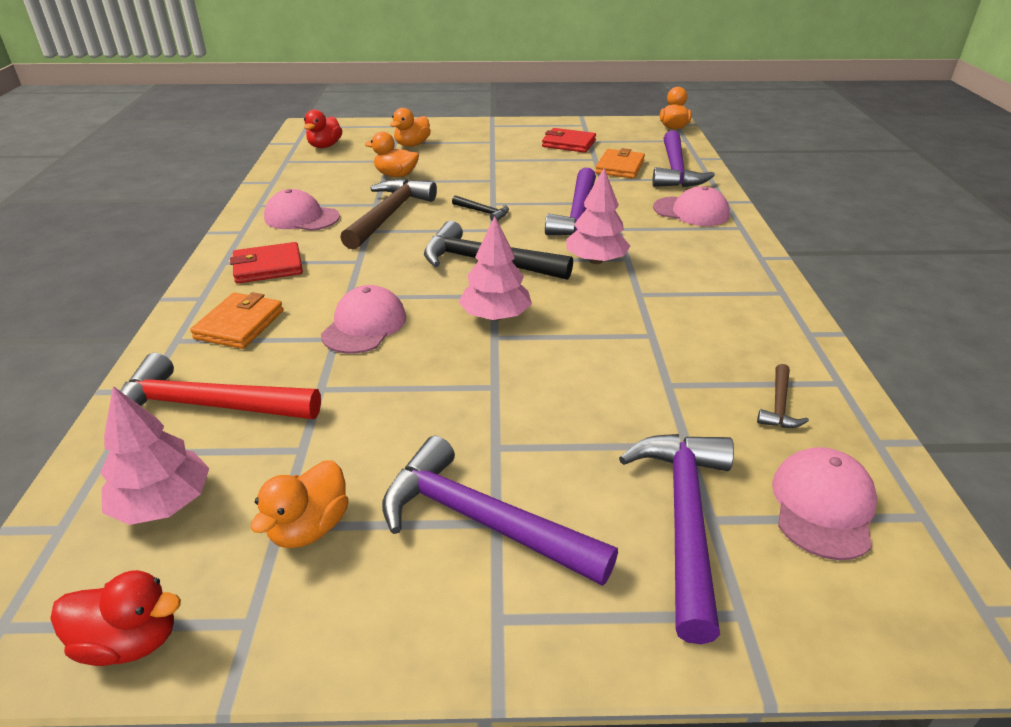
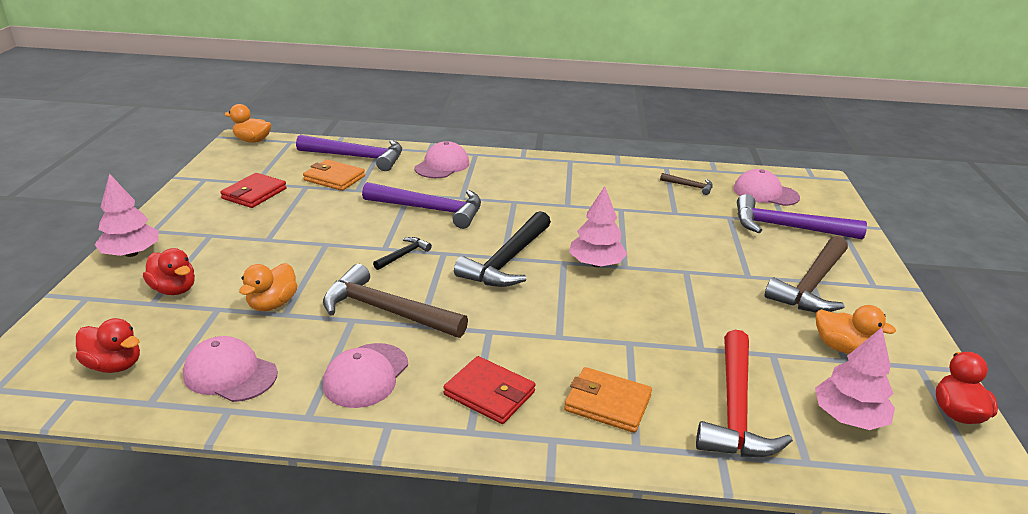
camera: 85 degrees left, 5 degrees down
(268, 267) = (489, 393): red wallet -> red wallet turned 45 degrees counterclockwise
(364, 325) = (609, 327): pink cap -> pink cap (230, 374)
(412, 145) = (174, 289): orange duck -> red duck
(481, 521) = (811, 285): purple hammer -> brown hammer
(596, 260) = (515, 213): pink tree -> pink tree (131, 253)

